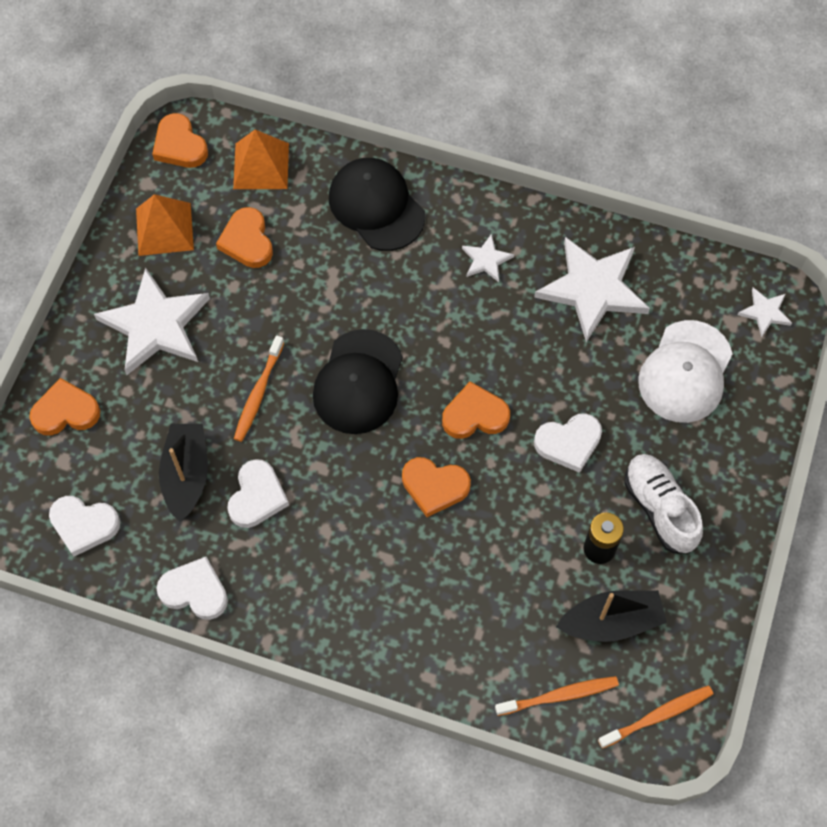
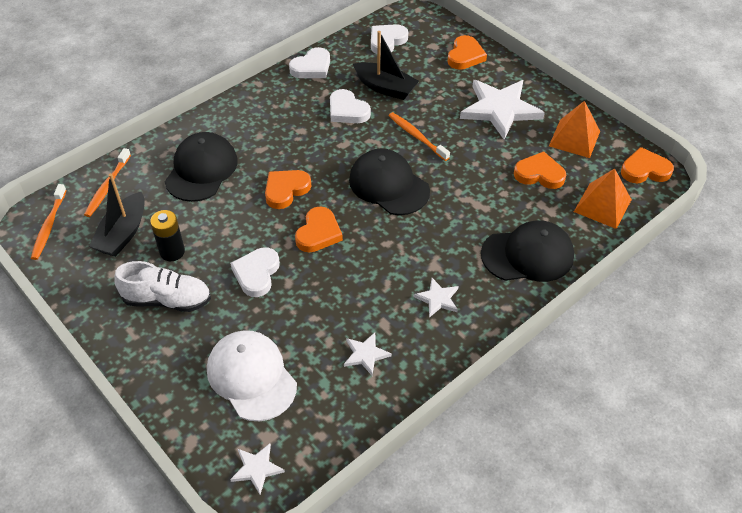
camera: 120 degrees right, 15 degrees down
(463, 603) = (201, 170): none -> black cap
(593, 289) = (365, 354): white star -> white star, size x0.47

